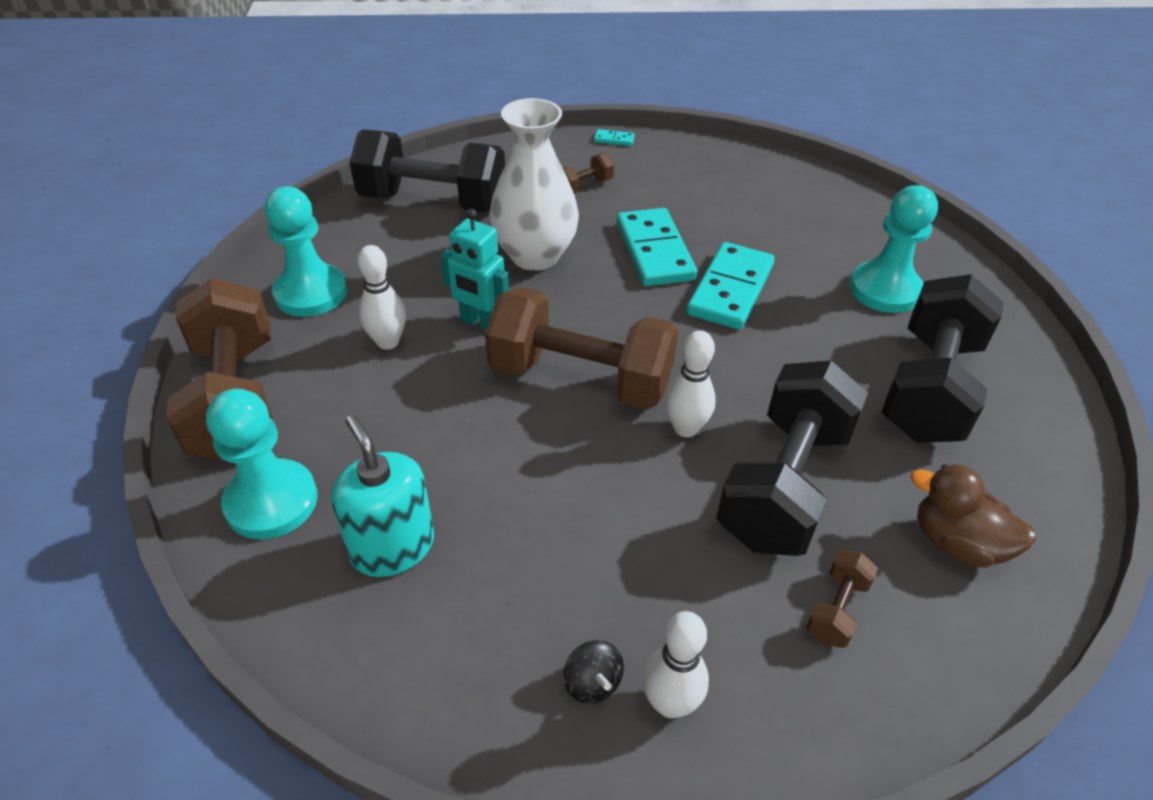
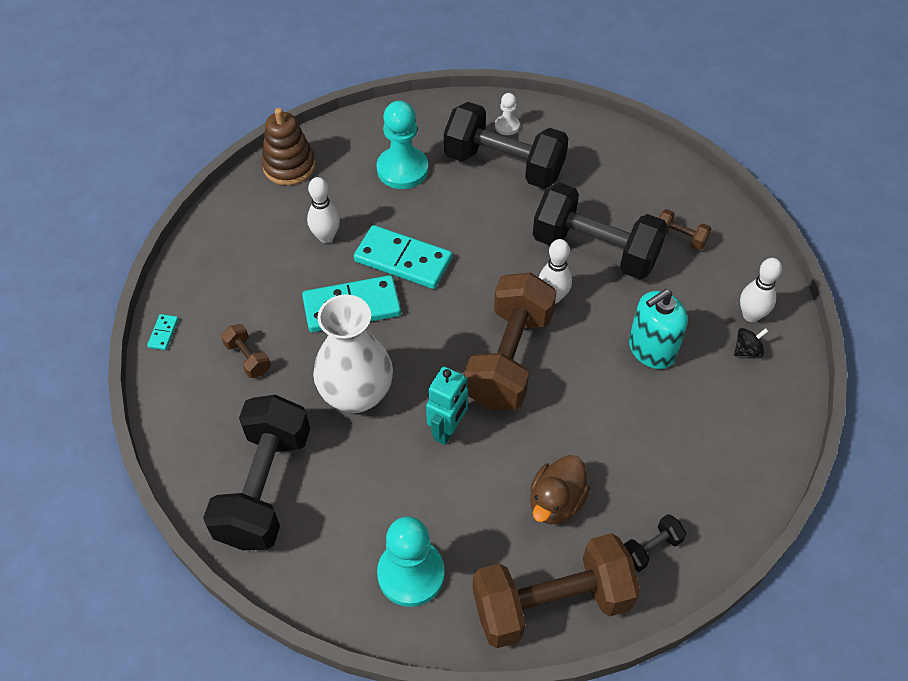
camera: 90 degrees left, 10 degrees up
(271, 501) = (651, 548): turquoise pawn -> black dumbbell
(388, 342) = (475, 497): white bowling pin -> white bowling pin (326, 237)
(392, 547) = (676, 463): turquoise soap dispenser -> turquoise soap dispenser (651, 349)
(858, 203) = (289, 166): none -> brown stacking toy
(957, 543) = (627, 178): brown duck -> brown duck (556, 502)
(1015, 395) = (507, 126): none -> white pawn

